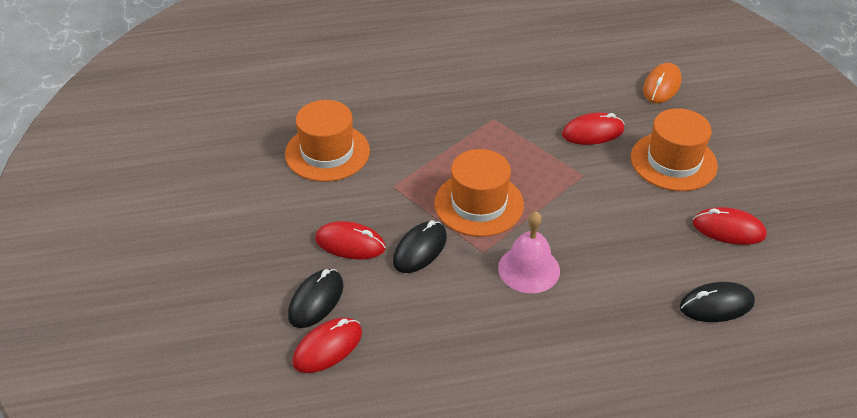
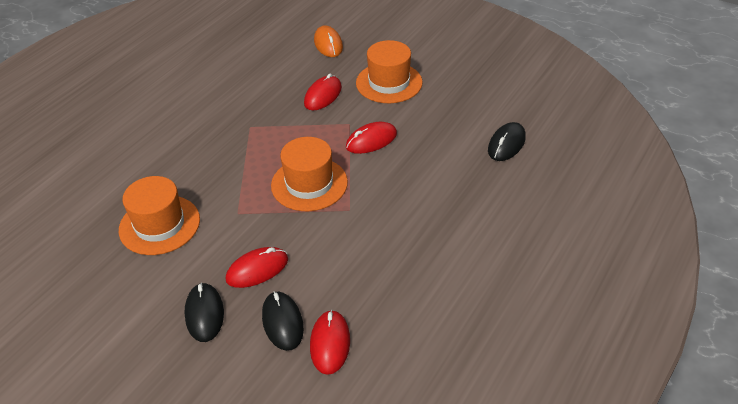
camera: 45 degrees left, 0 degrees up
(420, 249) = (308, 238): black mouse -> black mouse (204, 314)
(529, 269) = (388, 199): pink bell -> none
(728, 229) = (462, 100): red mouse -> red mouse (371, 140)

